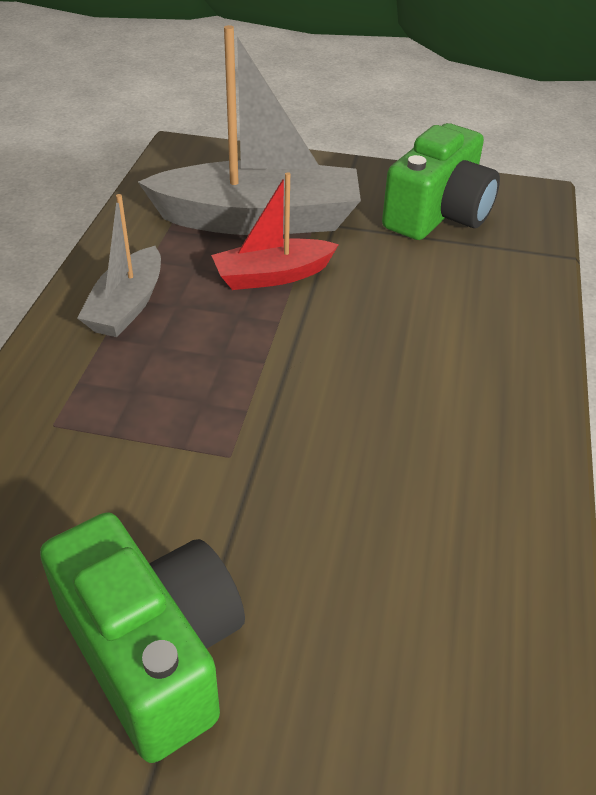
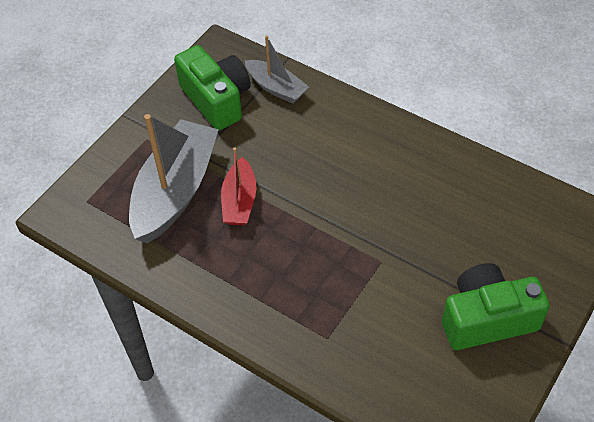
camera: 65 degrees left, 10 degrees up
(127, 306) = (235, 282): grey boat -> grey boat (276, 88)

